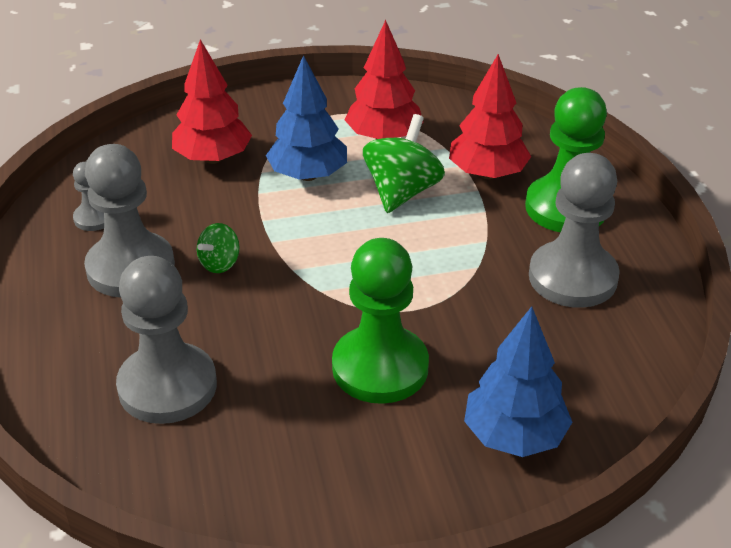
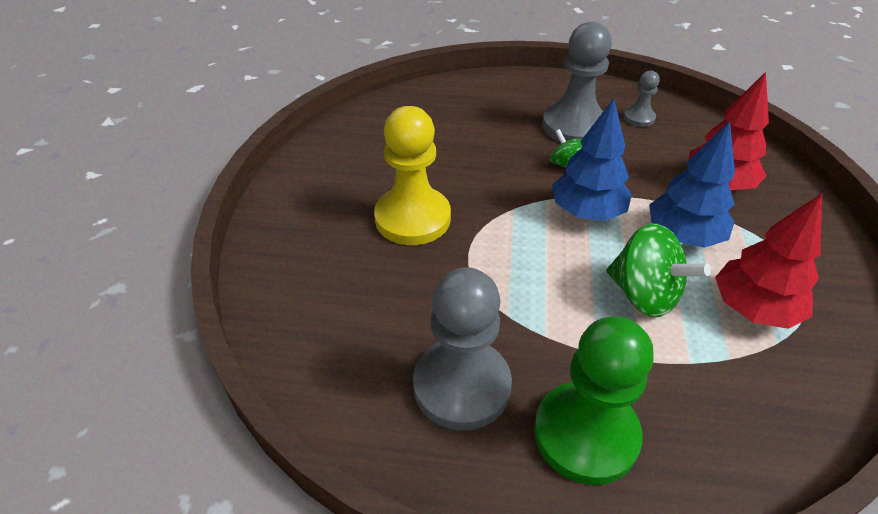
camera: 110 degrees right, 5 degrees up
(167, 386) = (448, 126): grey pawn -> none
(380, 367) = (412, 218): green pawn -> yellow pawn
(487, 173) = (669, 380): red tree -> none
(514, 436) = (302, 268): blue tree -> blue tree (587, 212)

